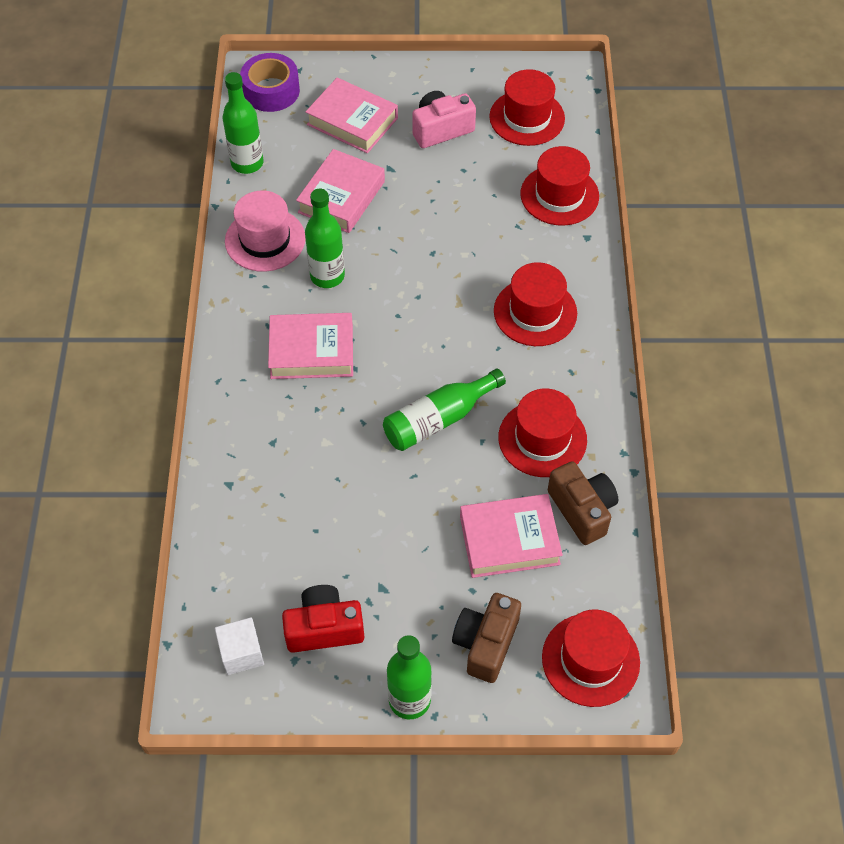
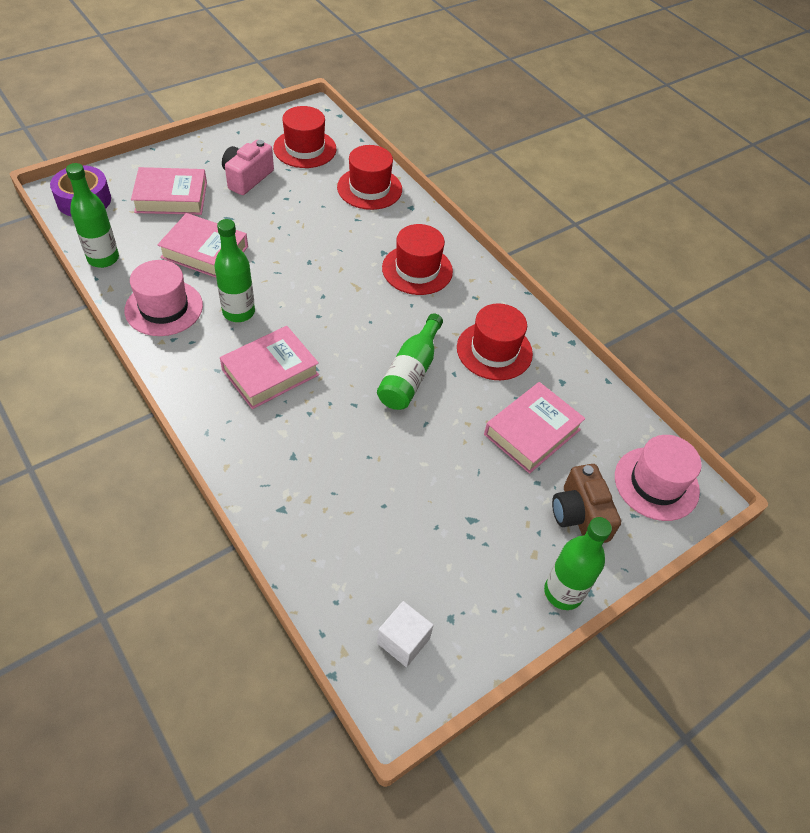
camera: 40 degrees left, 5 degrees down
(324, 628) = (453, 578): red camera -> none
(341, 197) = (205, 252): pink book -> pink book turned 60 degrees counterclockwise
(582, 510) = (562, 384): brown camera -> none
(590, 660) = (656, 483): red hat -> pink hat

